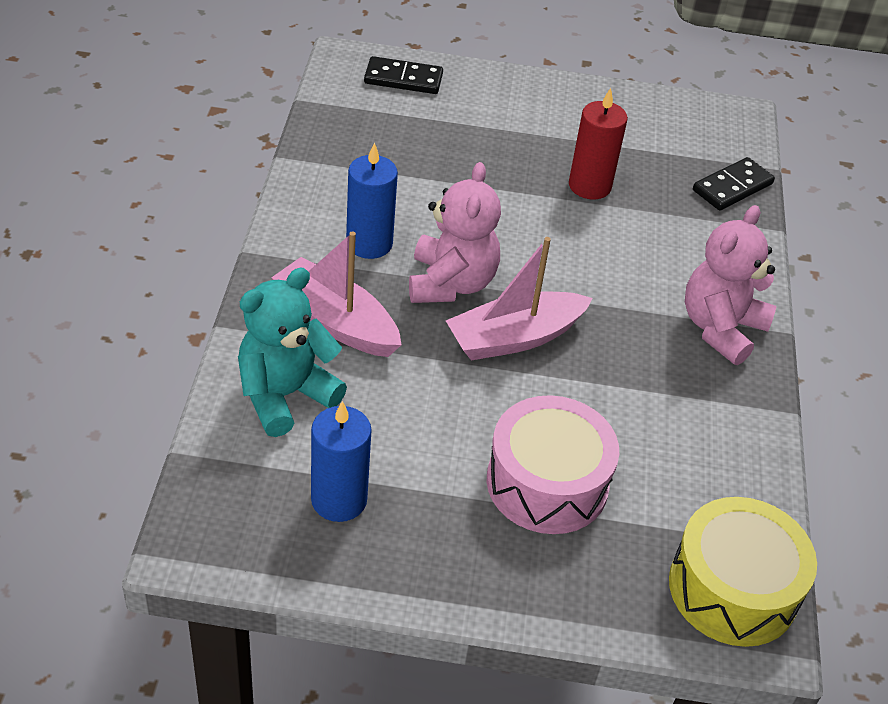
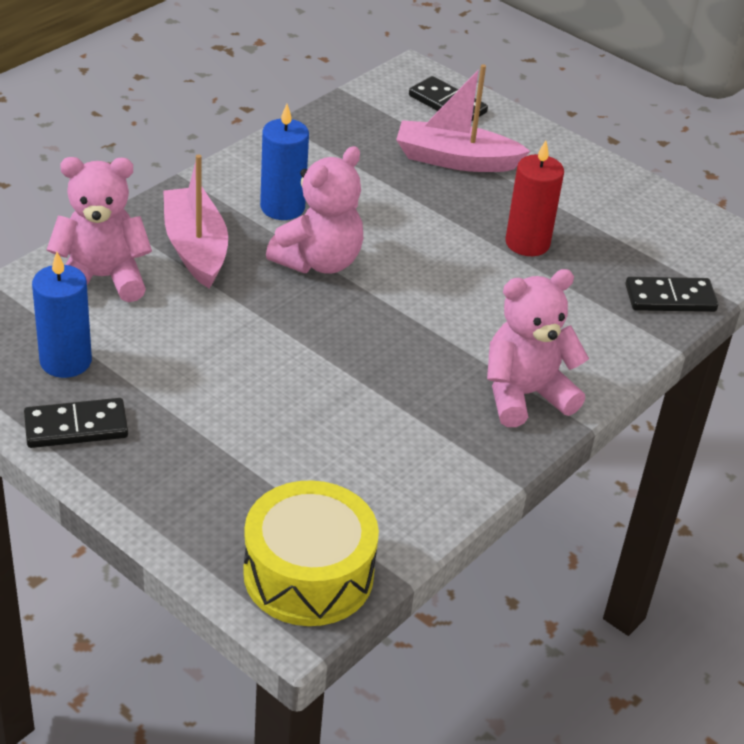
camera: 35 degrees right, 5 degrees down
(285, 395) = (102, 278): turquoise teddy bear -> pink teddy bear
(415, 562) = (76, 427): none -> black domino
(514, 337) = (328, 321): pink boat -> pink boat (455, 160)
(547, 483) = (238, 428): pink drum -> none

